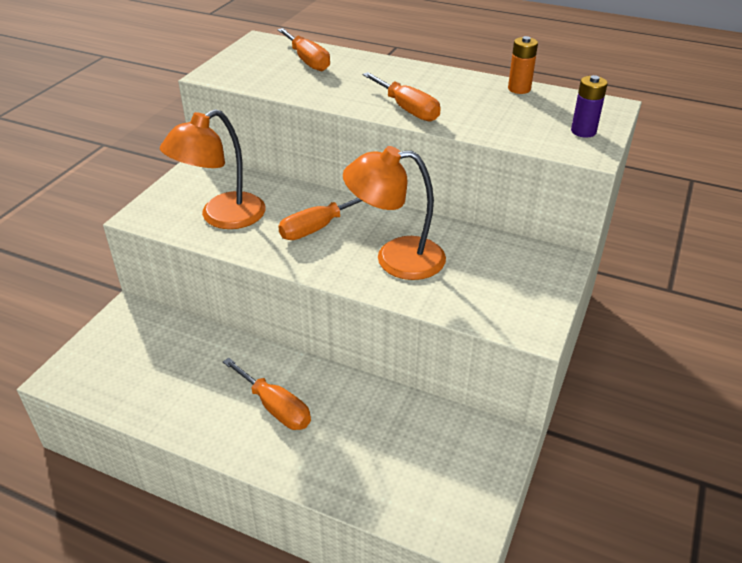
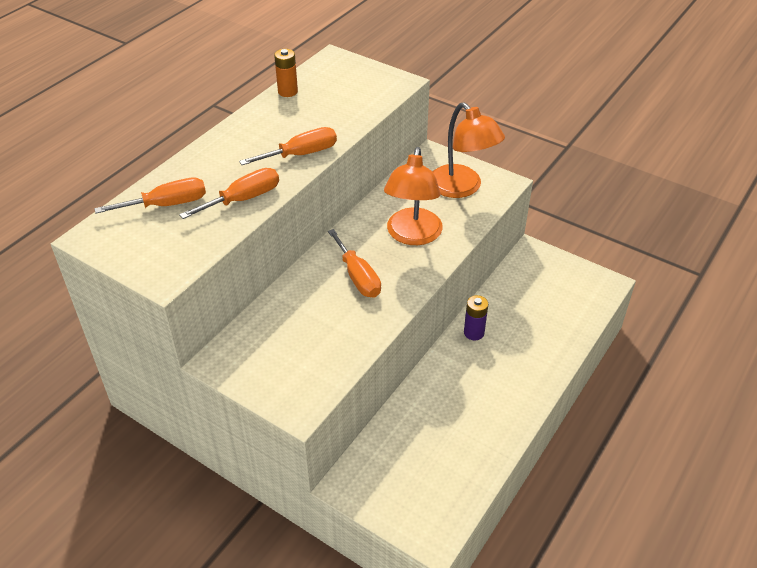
camera: 80 degrees left, 5 degrees up
(222, 217) = (322, 342): orange lamp -> orange lamp (462, 188)
(275, 407) = (490, 371): orange screwdriver -> orange screwdriver (243, 199)
(583, 131) = (368, 78): purple battery -> purple battery (474, 333)

